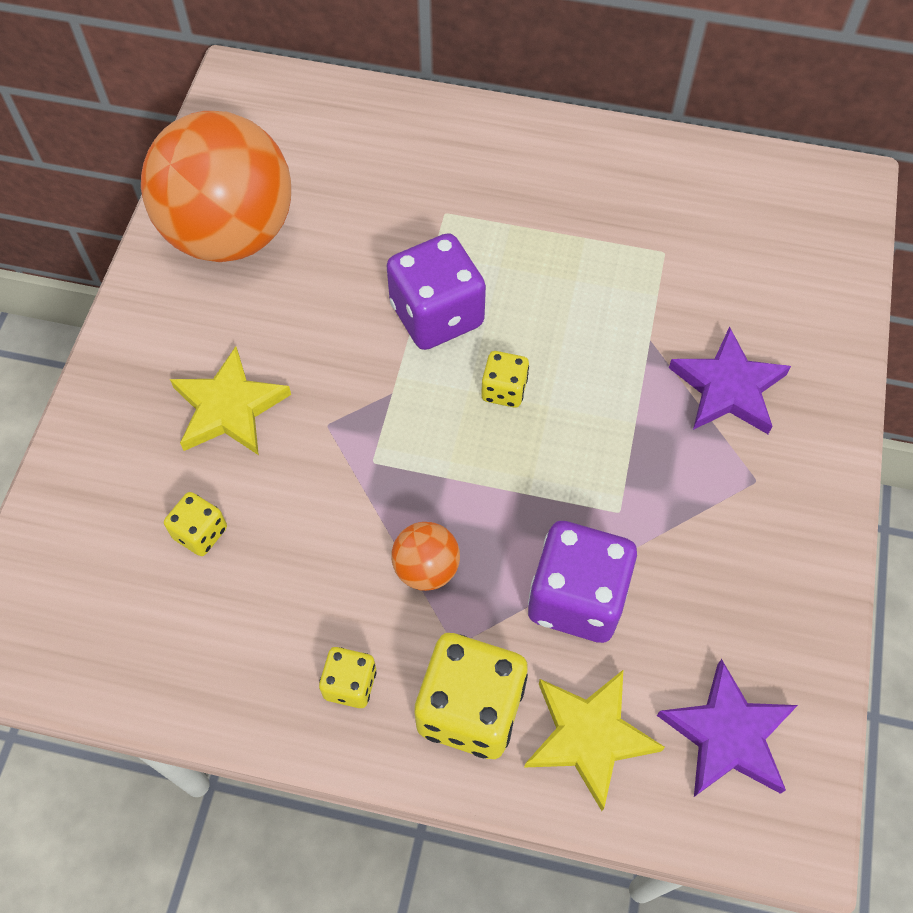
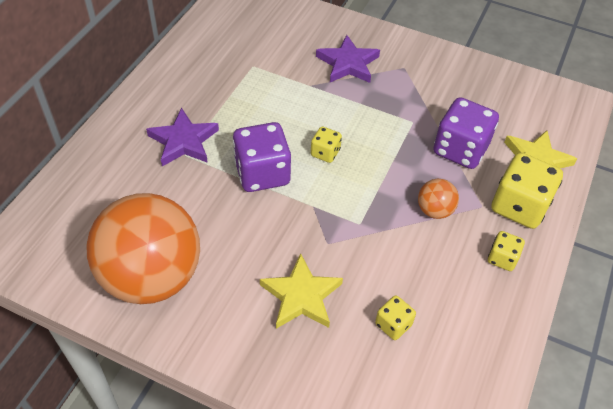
camera: 80 degrees left, 10 degrees down
(728, 735) = (536, 111): purple star -> purple star (183, 141)

